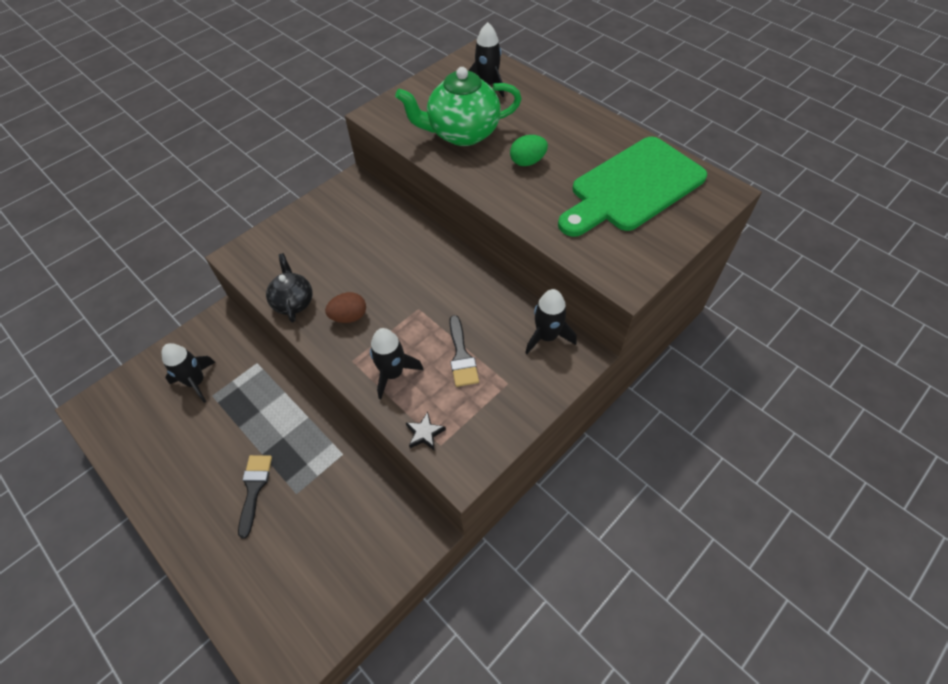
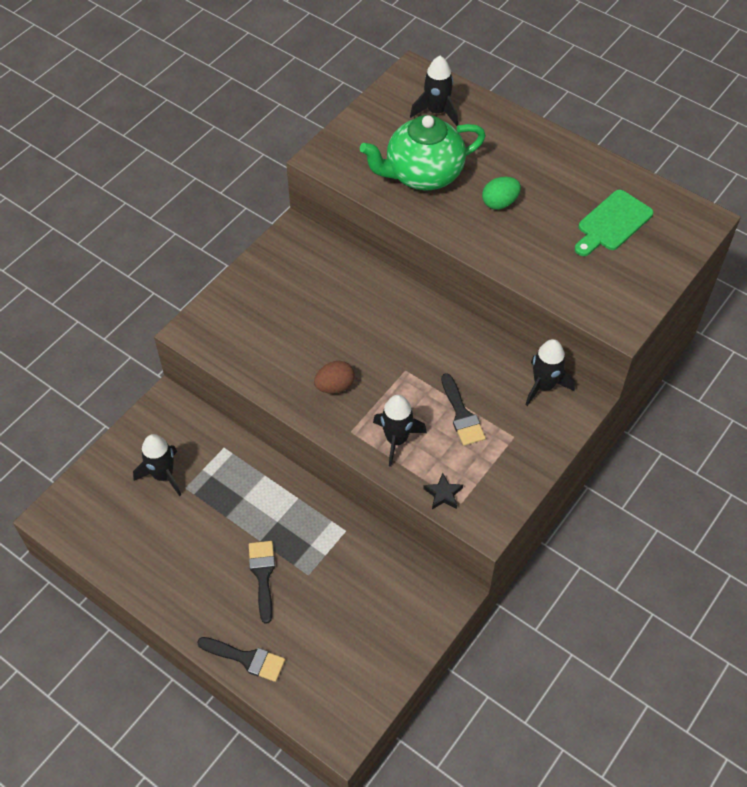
camera: 10 degrees left, 0 degrees up
(213, 573) = (246, 659): none -> black brush
(293, 302) = (270, 377): black teapot -> none
(632, 187) = (612, 223): green cutting board -> green cutting board, size x0.56

